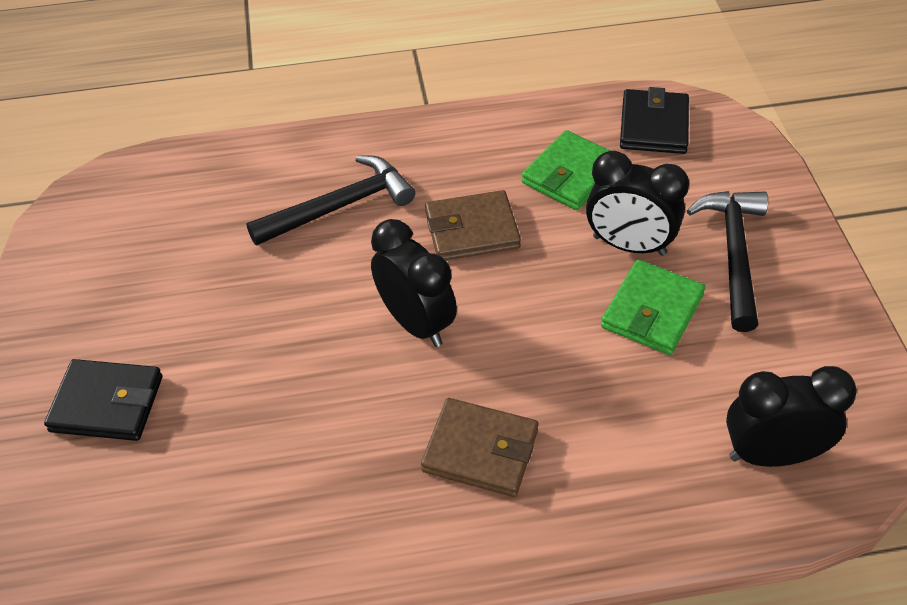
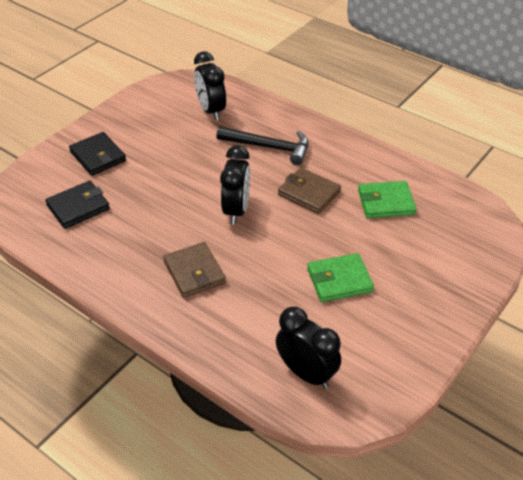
camera: 45 degrees right, 5 degrees down
(629, 246) = (369, 248): black clock -> black clock (211, 111)
(654, 126) = (459, 210): black wallet -> black wallet (78, 207)
(734, 254) = (414, 288): black hammer -> none

